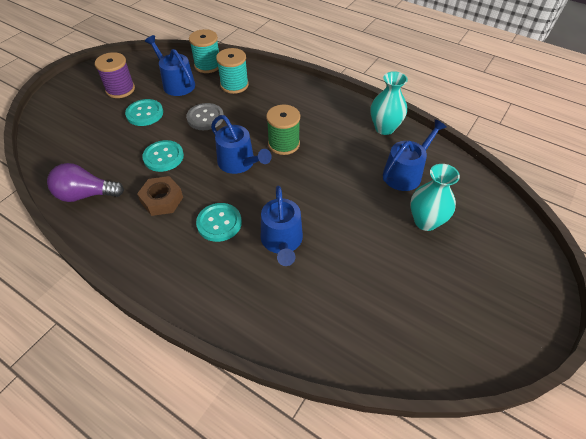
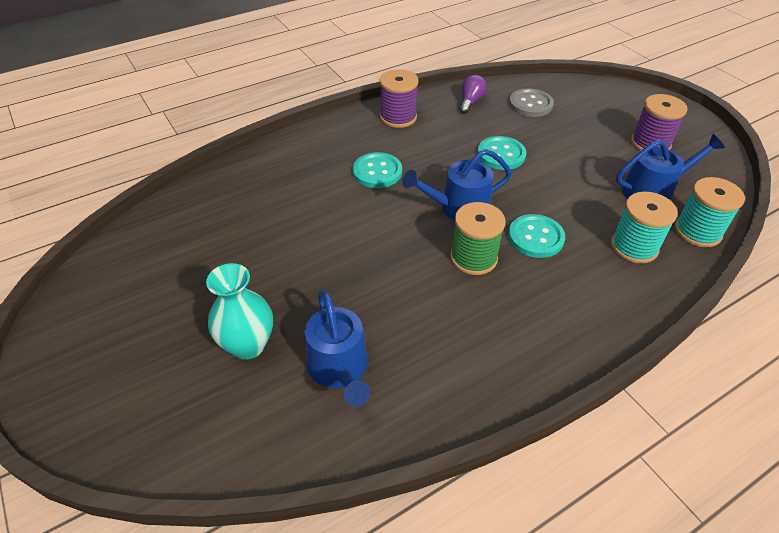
camera: 115 degrees right, 5 degrees down
(86, 195) = (471, 102): purple light bulb -> purple light bulb, size x0.65
(128, 238) = (398, 117): none -> purple spool
(145, 113) = (590, 154): turquoise button -> turquoise button (535, 237)
(162, 200) = (434, 143): brown nut -> none
(205, 118) = (562, 200): grey button -> grey button (530, 104)
(282, 241) = (321, 207): blue watering can -> none
(384, 128) = (450, 394): turquoise vase -> none

